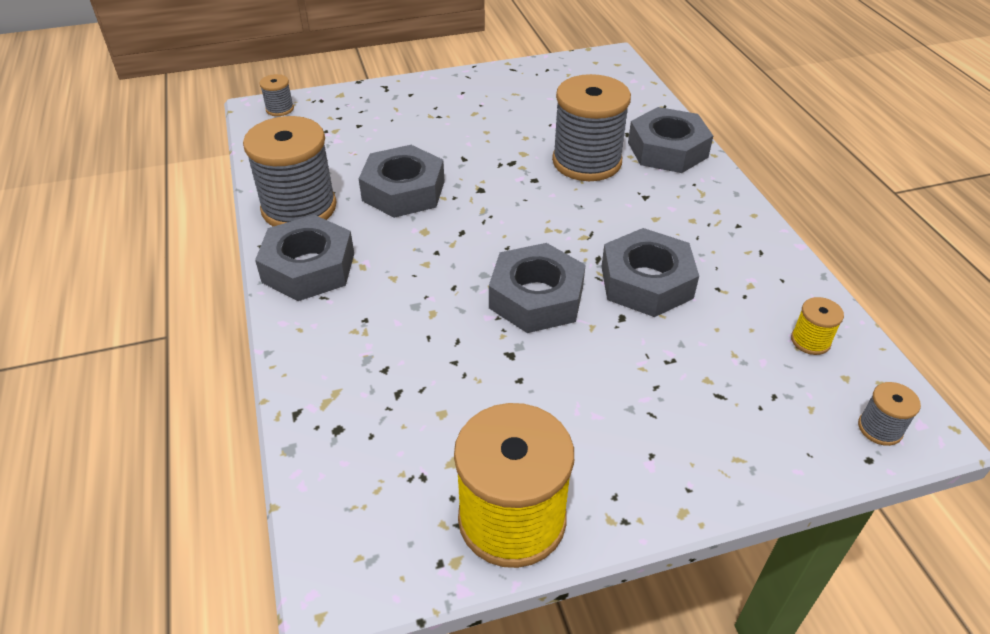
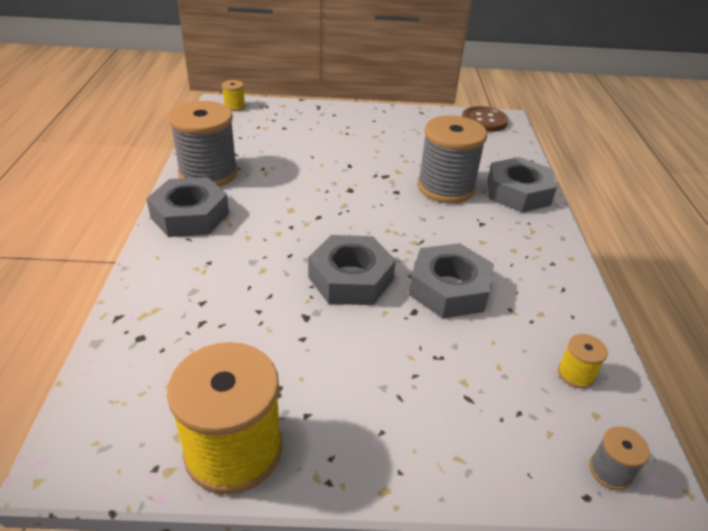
camera: 15 degrees right, 5 degrees down
(280, 109) = (234, 106): grey spool -> yellow spool
(403, 191) = (291, 178): grey nut -> none
(590, 66) = (484, 121): none -> brown button

